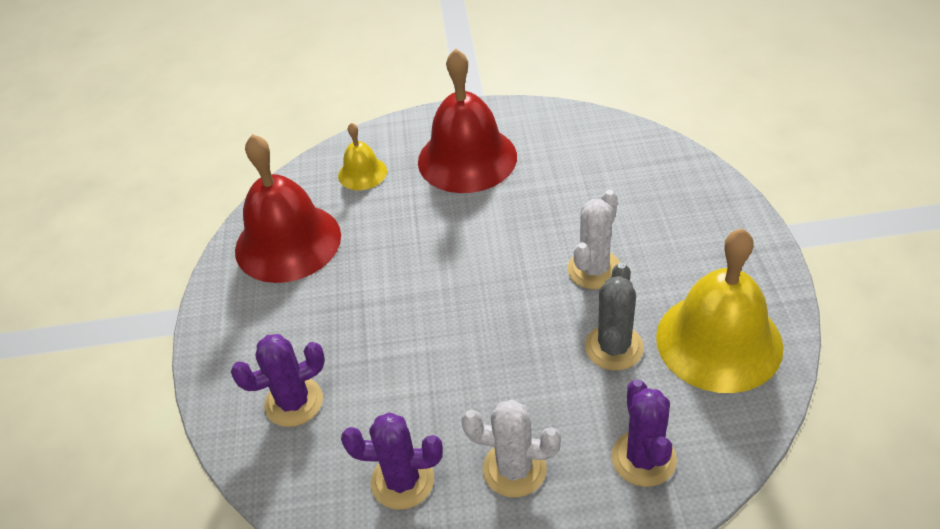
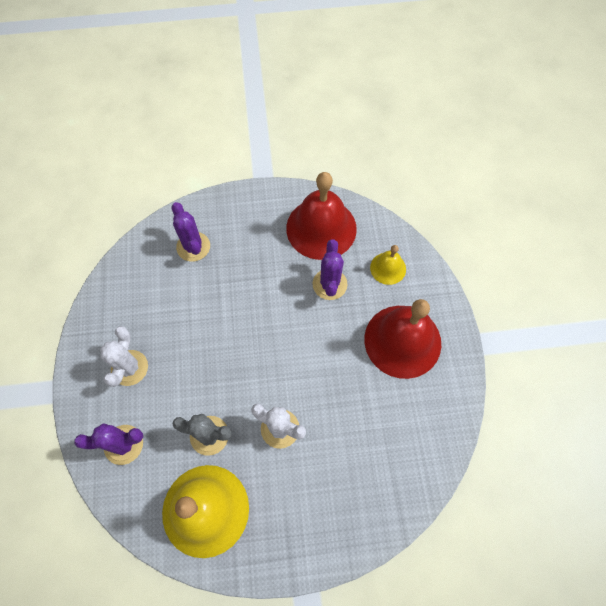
camera: 85 degrees right, 20 degrees up
(402, 481) = (132, 307): purple cactus -> purple cactus (329, 284)

